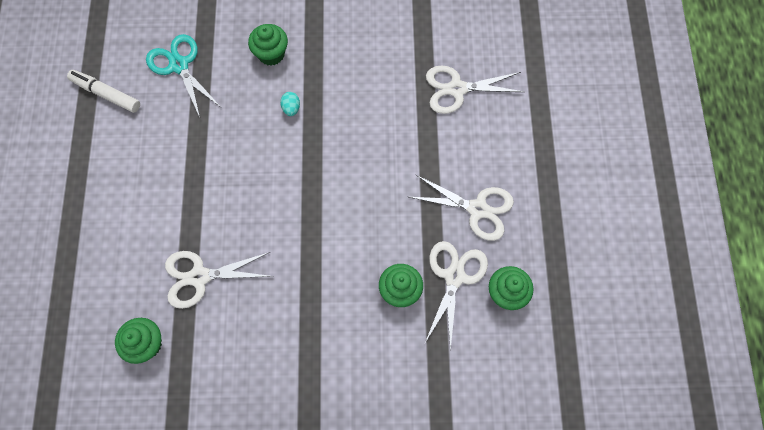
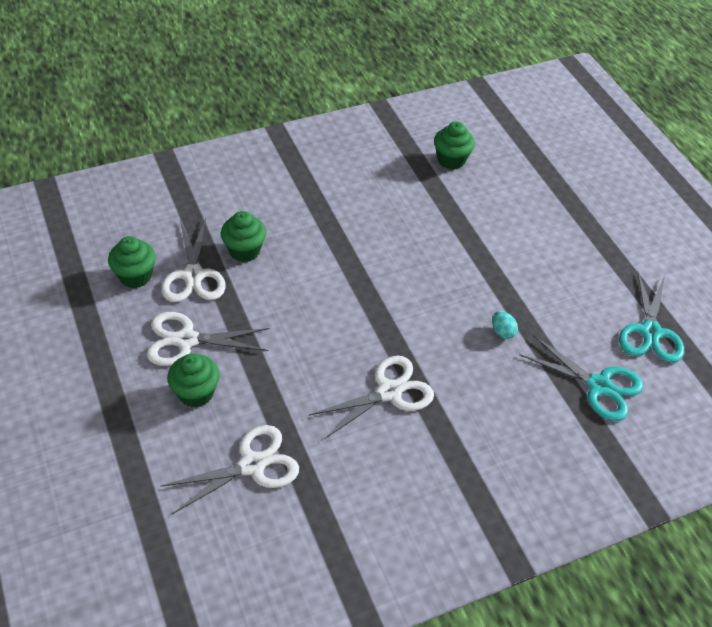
camera: 155 degrees right, 20 degrees down
(106, 94) = (650, 332): white marker -> turquoise scissors
(199, 277) = (438, 212): white scissors -> white scissors (389, 392)
(271, 54) = (504, 433): green cupcake -> green cupcake (196, 393)
(291, 108) = (442, 379): turquoise egg -> turquoise egg (502, 332)

